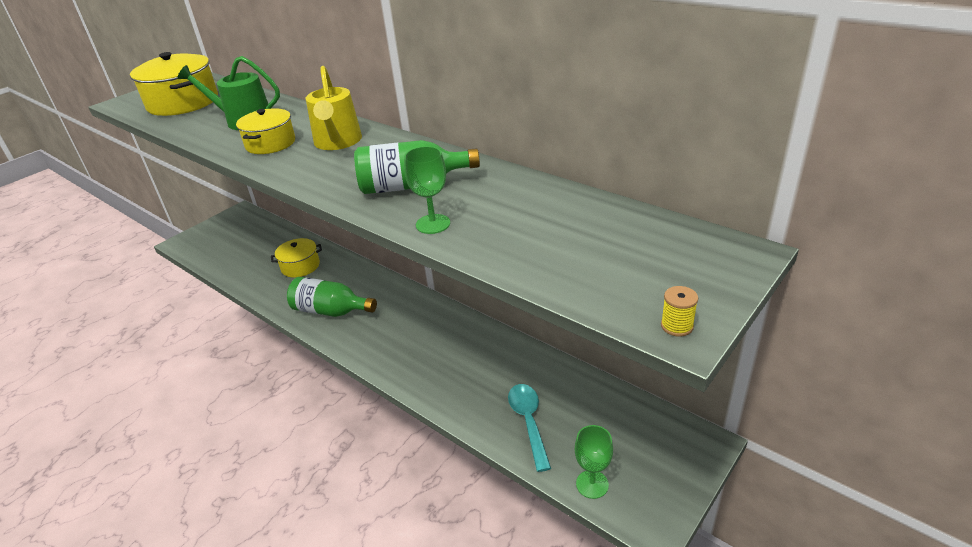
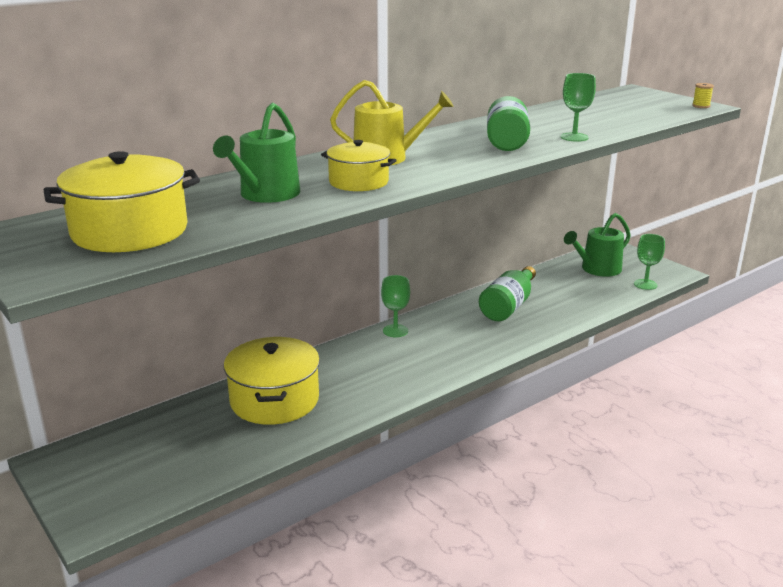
camera: 80 degrees left, 10 degrees down
(300, 266) = (274, 400): yellow pot -> yellow pot, size x1.64
(331, 311) = (388, 379): green bottle -> green bottle (508, 306)
(412, 298) = (395, 331): none -> green goblet
(528, 422) = (584, 297): turquoise spoon -> none
(617, 429) = (597, 269): none -> green watering can

